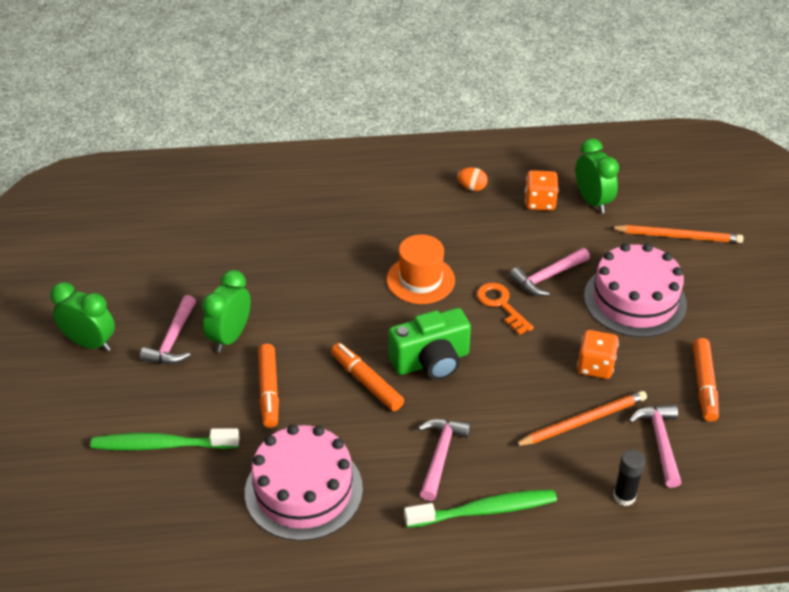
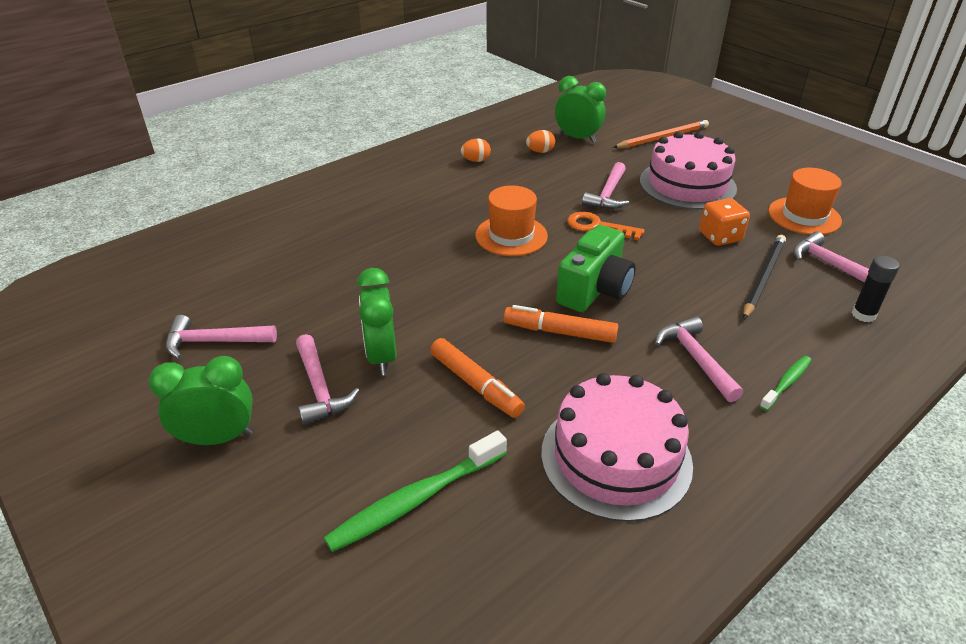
camera: 35 degrees left, 5 degrees down
(140, 271) = (214, 341): none -> pink hammer
(485, 510) = (786, 383): green toothbrush -> green toothbrush, size x0.56
(540, 202) = (540, 151): orange dice -> orange egg
(582, 421) = (763, 278): orange pencil -> black pencil
(704, 385) = (804, 216): orange marker -> orange hat

